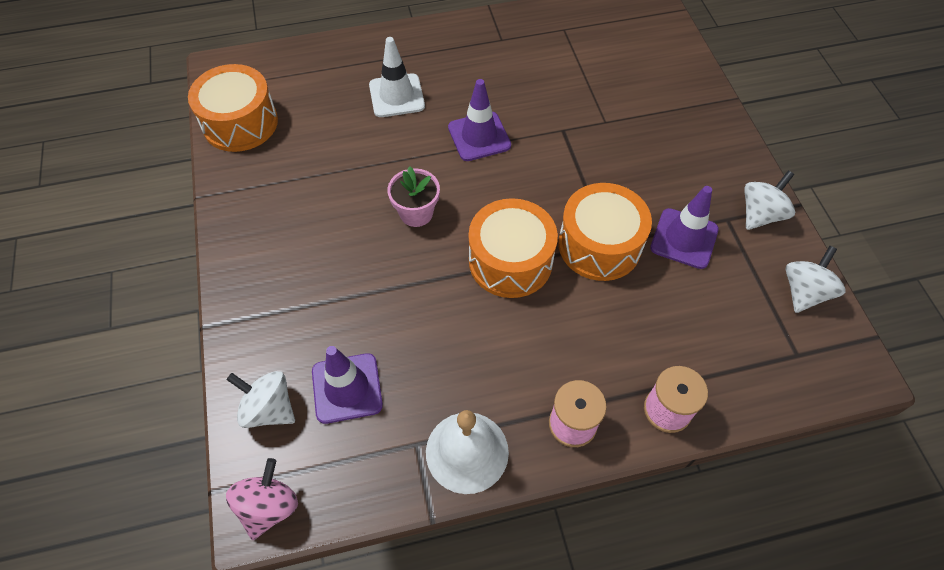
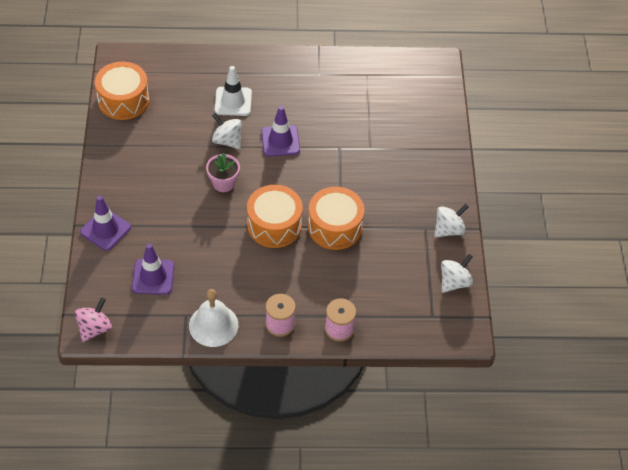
camera: 10 degrees right, 5 degrees down
(269, 408) = (105, 278): white spinning top -> white spinning top (227, 140)
(684, 238) = (391, 234): purple traffic cone -> purple traffic cone (105, 230)

